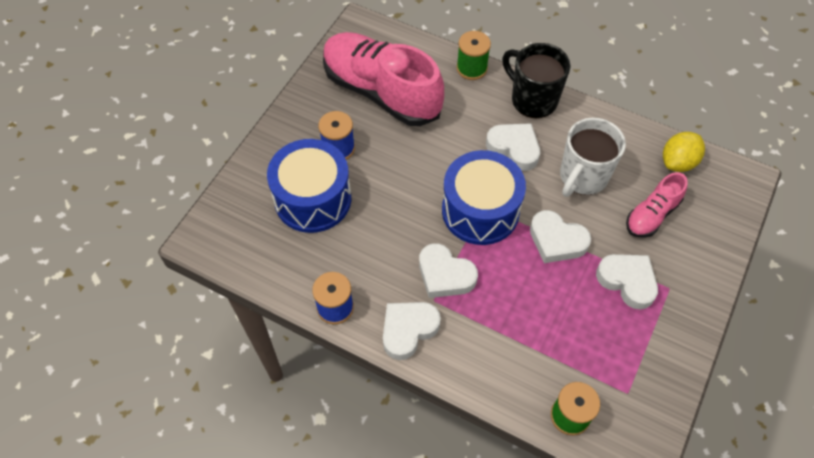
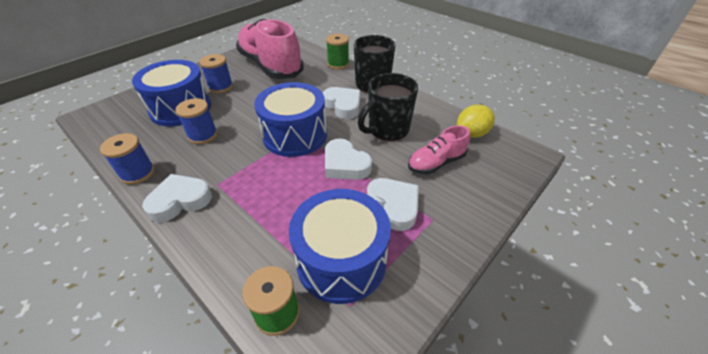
camera: 15 degrees right, 15 degrees down
(371, 236) = (203, 135): none -> blue spool
(445, 275) = (239, 169): white heart -> none
(582, 177) = (387, 129): white mug -> black mug
(602, 353) = (341, 260): none -> blue drum

